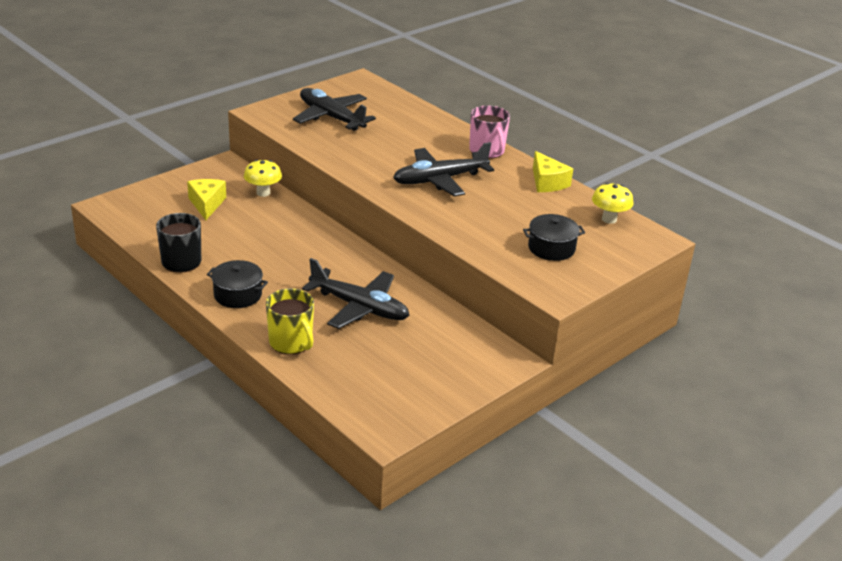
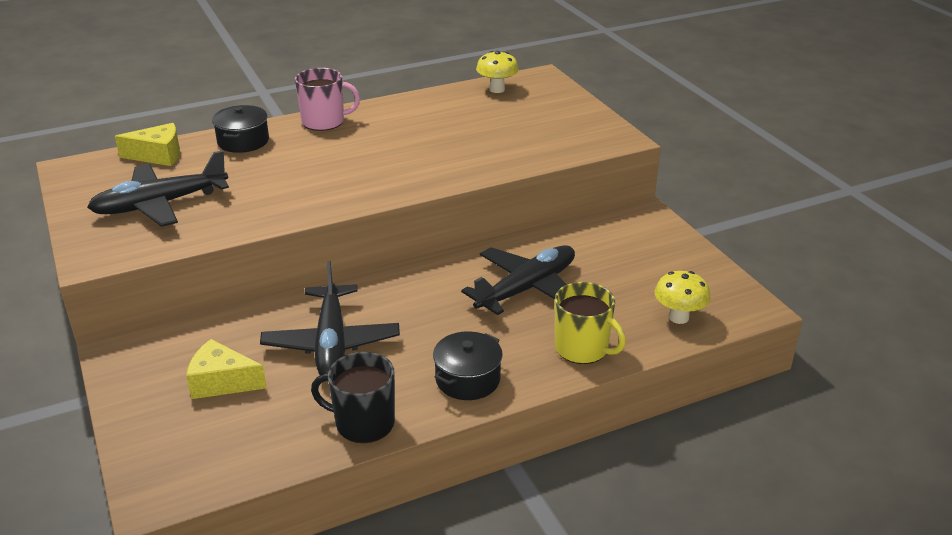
camera: 70 degrees left, 0 degrees up
(263, 193) = (225, 326): yellow mushroom -> yellow mushroom (678, 317)
(291, 342) = (582, 348): yellow mug -> yellow mug turned 60 degrees clockwise
(439, 180) = (370, 159): black plane -> black plane (331, 343)
(547, 182) = (411, 103): yellow cheese -> yellow cheese (158, 155)
(551, 248) = (537, 125): black pot -> black pot (243, 141)

